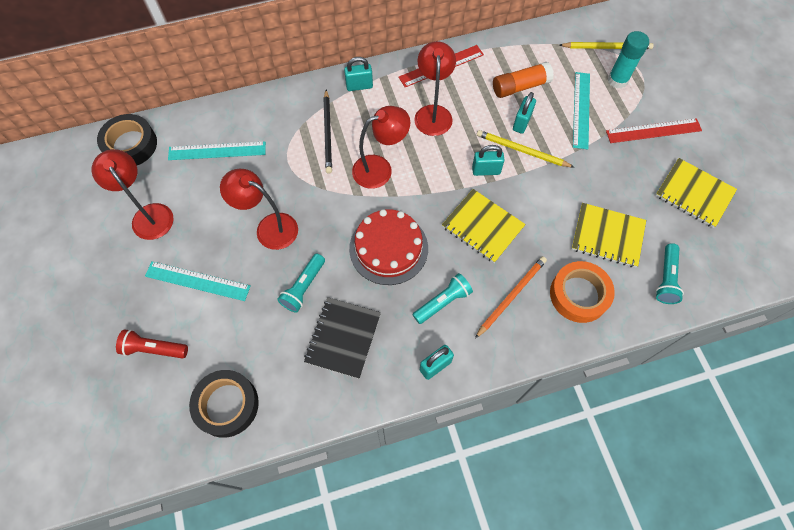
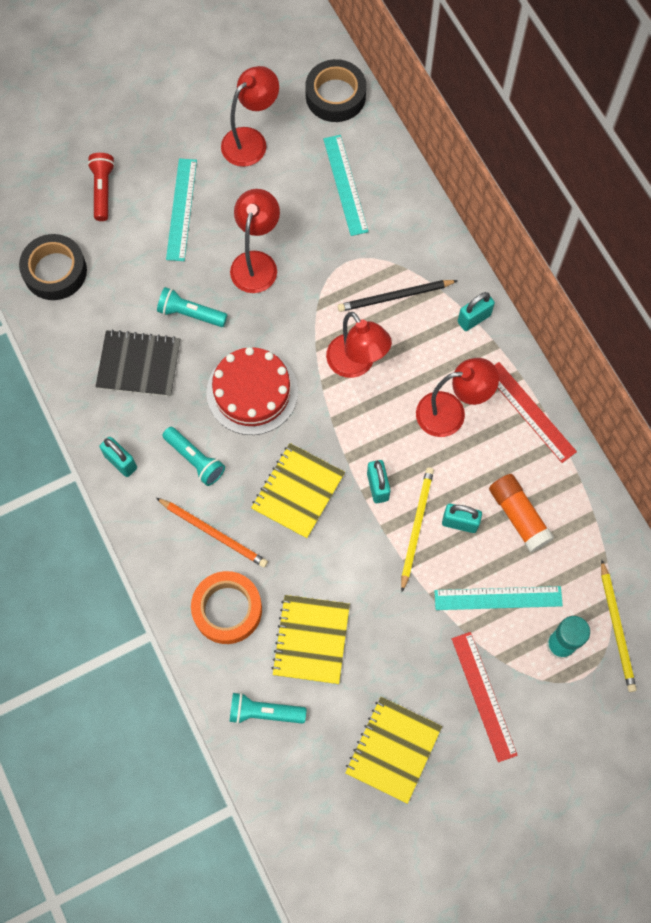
camera: 80 degrees right, 5 degrees up
(359, 86) = (474, 318): turquoise padlock -> turquoise padlock turned 75 degrees clockwise

